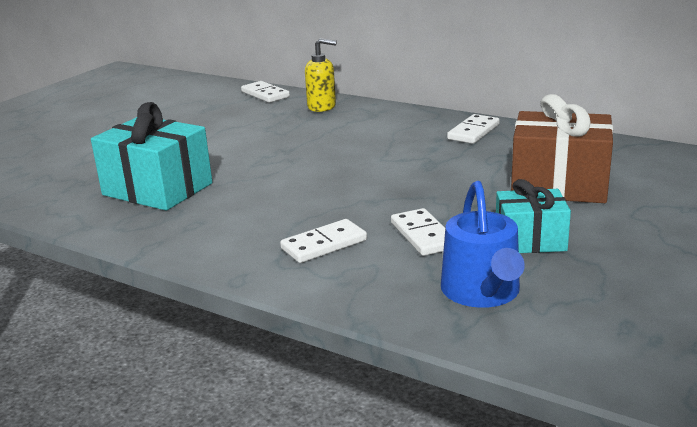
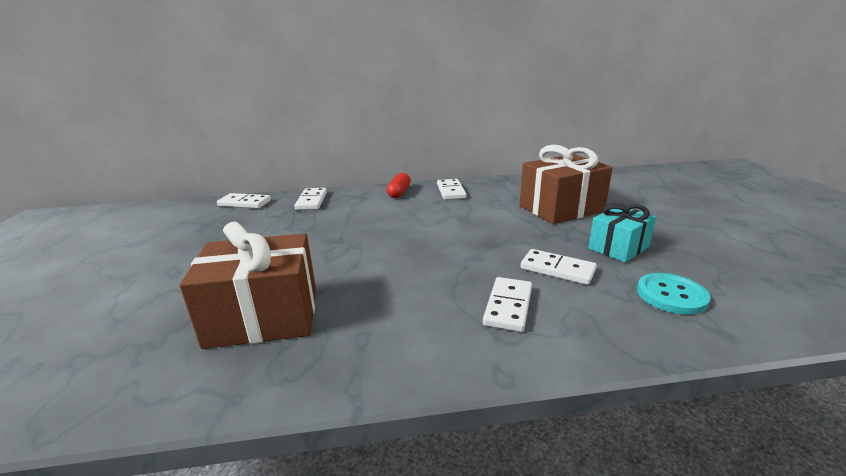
camera: 40 degrees left, 0 degrees up
(157, 189) = (264, 317): turquoise gift -> brown gift
(322, 107) = (312, 201): yellow soap dispenser -> white domino
(417, 119) = (399, 192): none -> red capsule
(482, 292) = (671, 295): blue watering can -> turquoise button

